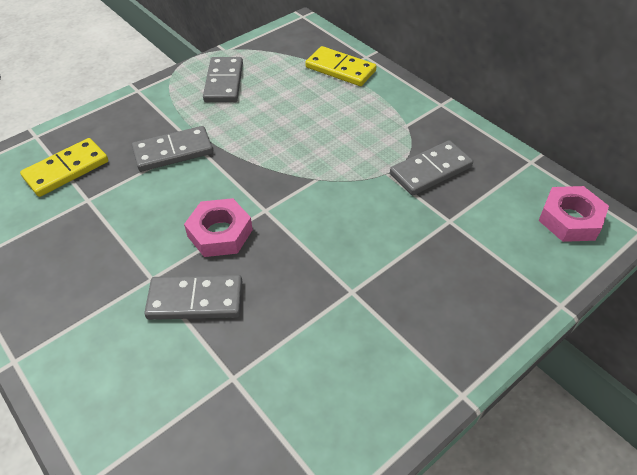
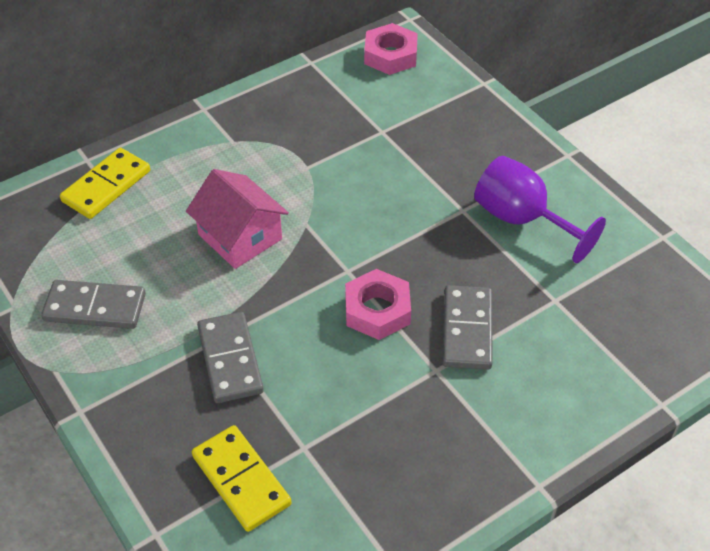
camera: 85 degrees left, 0 degrees up
(297, 142) = (240, 237): none -> pink house
(345, 346) = (522, 220): none -> purple goblet
(431, 170) = (310, 133): grey domino -> none

